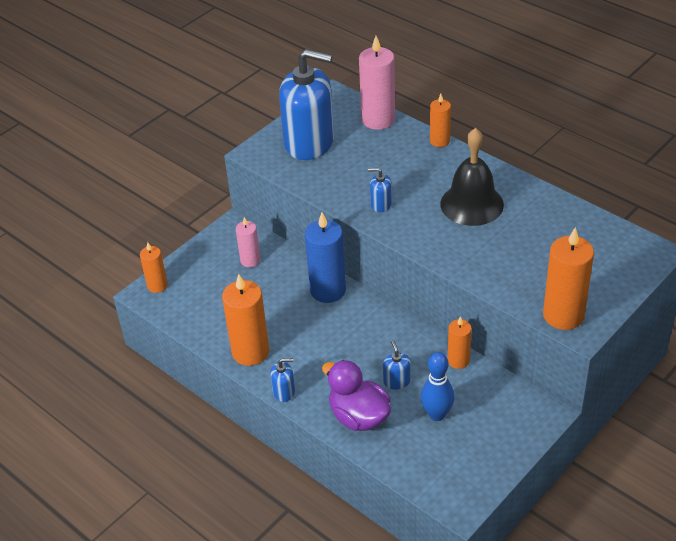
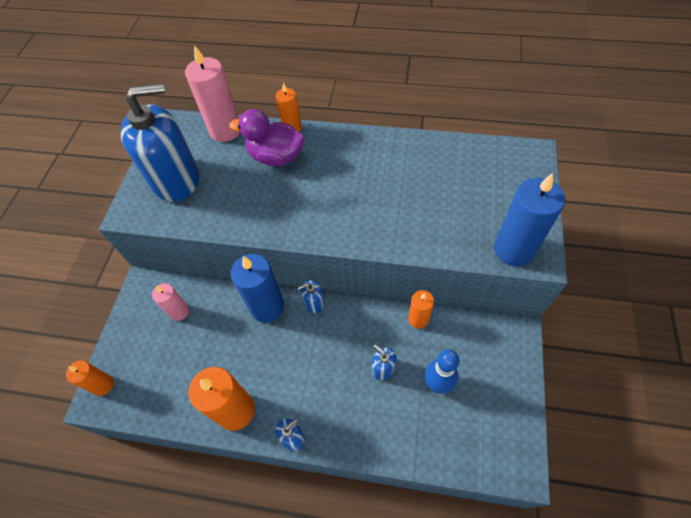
camera: 30 degrees left, 15 degrees up
(358, 416) = (375, 425): purple duck -> purple duck (276, 157)
(381, 204) = (282, 213): blue soap dispenser -> blue soap dispenser (314, 303)
(472, 204) = (360, 176): black bell -> none
(563, 315) = (513, 249): orange candle -> blue candle

